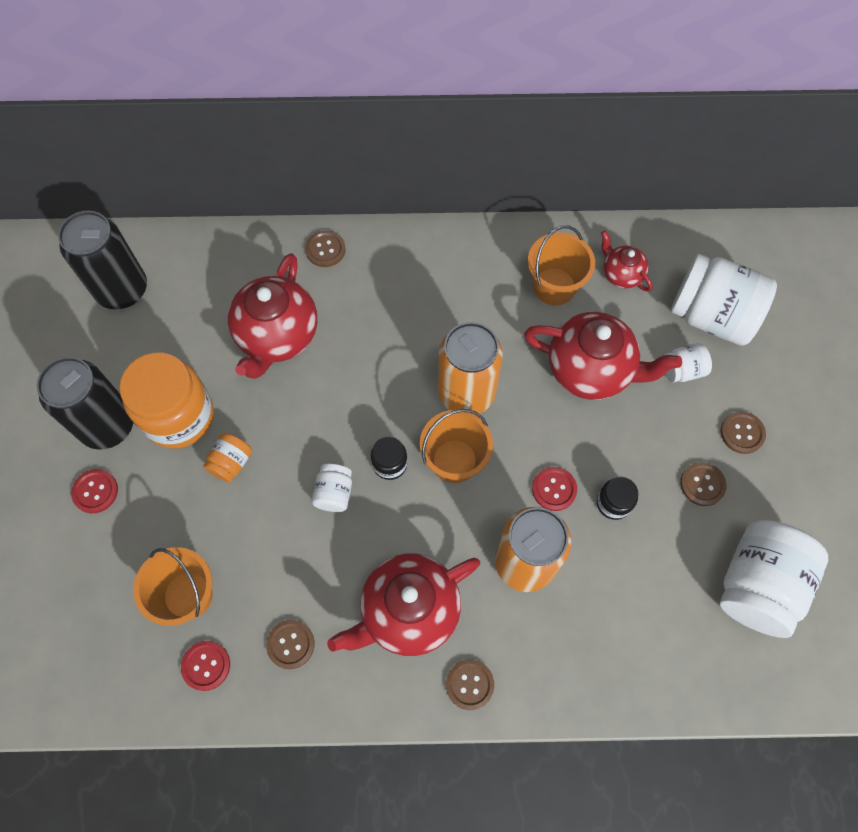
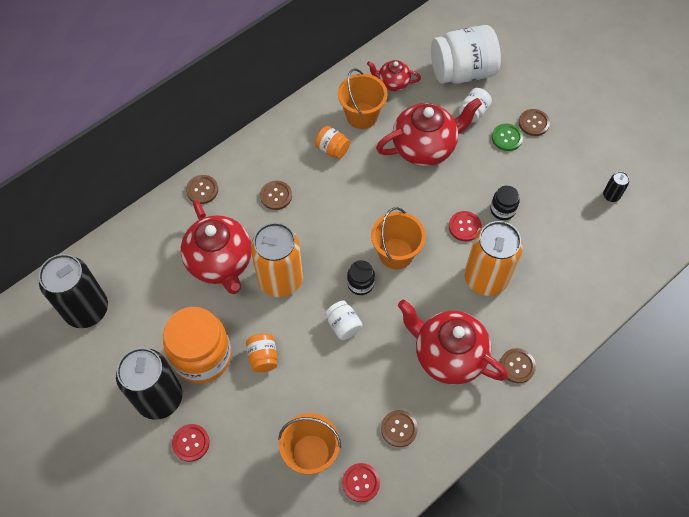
camera: 40 degrees left, 5 degrees down
(408, 611) = (448, 355): red teapot -> red teapot turned 105 degrees clockwise
(466, 393) = (367, 211): orange can -> orange can (280, 280)
(490, 300) = (332, 149): none -> orange jar
(694, 427) = (507, 138): none -> green button
(702, 484) = (538, 165): brown button -> brown button (276, 196)
(757, 585) = (611, 195): white jar -> black can

